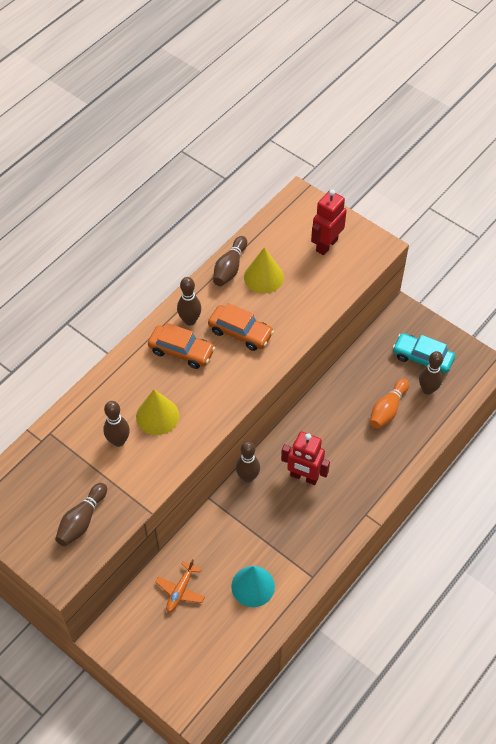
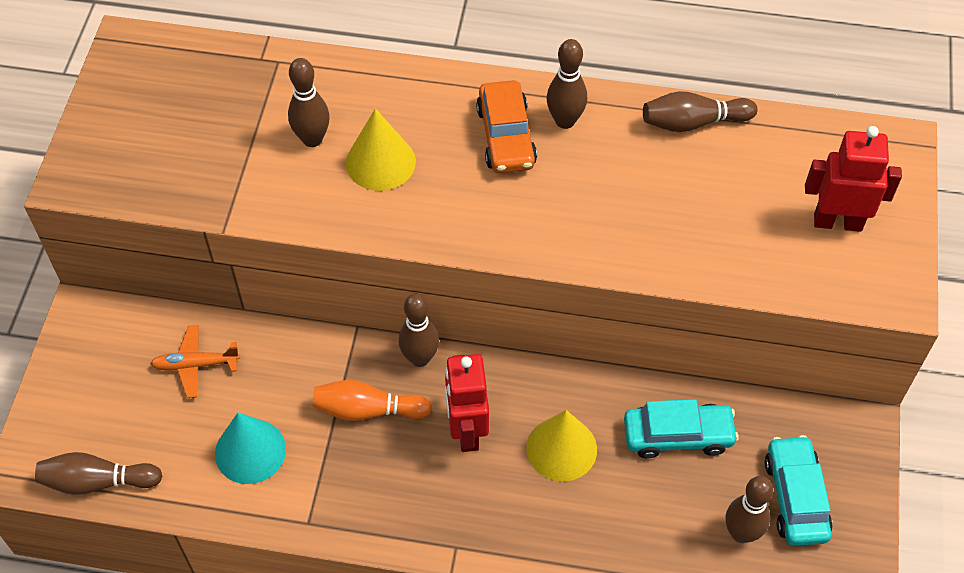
camera: 60 degrees right, 0 degrees up
(82, 520) = (167, 161): brown bowling pin -> brown bowling pin (97, 481)
(240, 332) = (590, 190): orange car -> none
(263, 277) = (711, 170): yellow cone -> yellow cone (561, 448)
(362, 387) = (678, 435): none -> turquoise car
(387, 409) = (662, 491): orange bowling pin -> orange bowling pin (367, 410)

